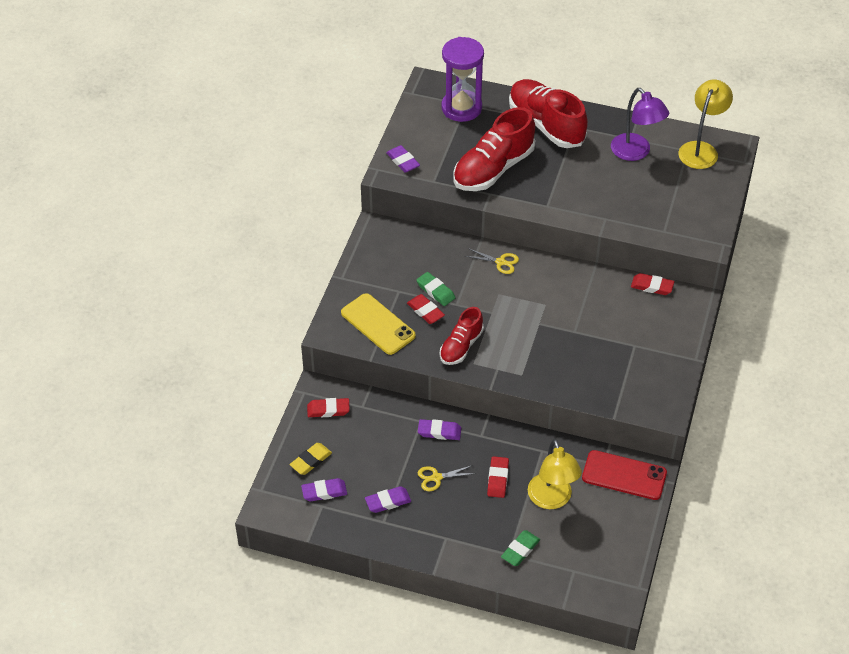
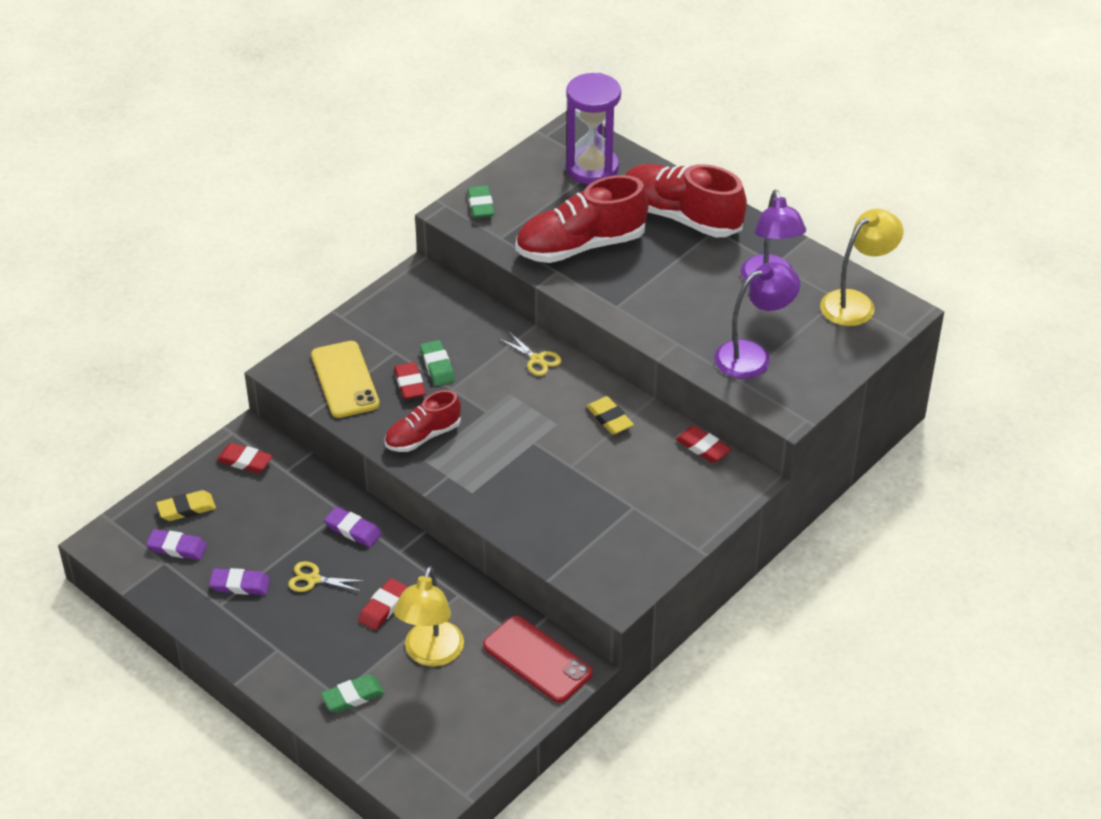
camera: 25 degrees right, 5 degrees down
(403, 161) = (480, 205): purple eraser -> green eraser
(546, 125) = (680, 217): red shoe -> red shoe turned 45 degrees counterclockwise
(578, 288) = (609, 418): none -> yellow eraser
(660, 210) = (753, 355): none -> purple lamp

